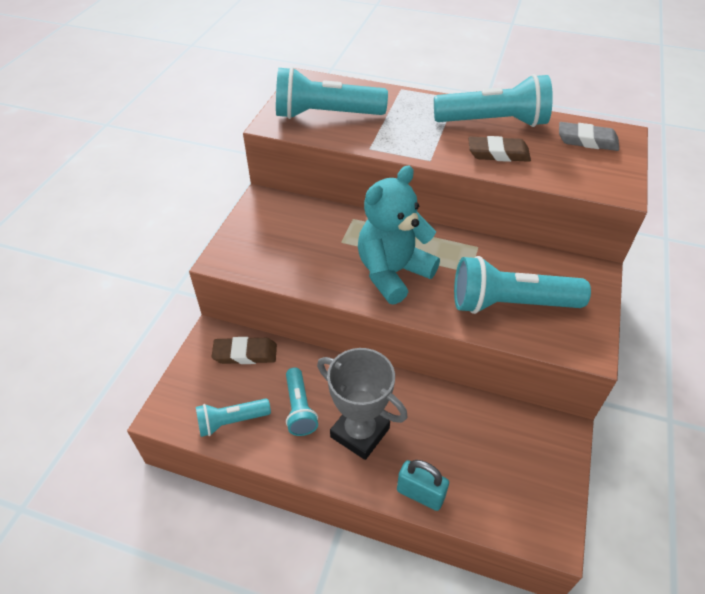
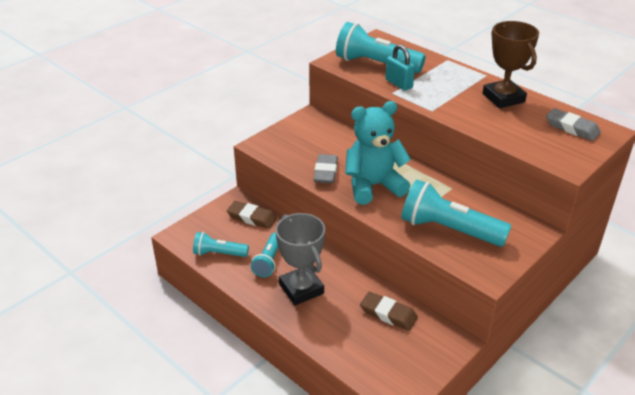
camera: 25 degrees right, 10 degrees down
(326, 272) = (325, 172): none -> grey eraser
(420, 494) = (320, 338): turquoise padlock -> turquoise padlock (399, 84)
(493, 122) = (503, 98): turquoise flashlight -> brown trophy
(498, 153) = (489, 119): brown eraser -> brown eraser (388, 314)

